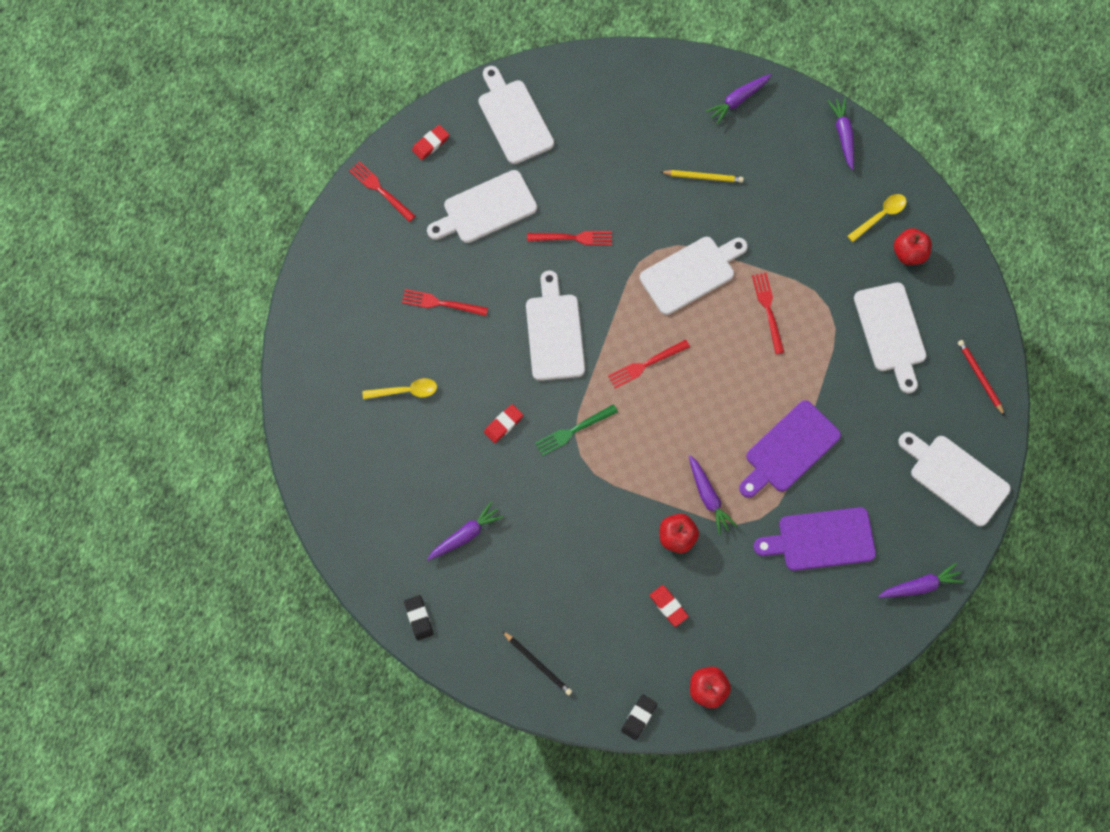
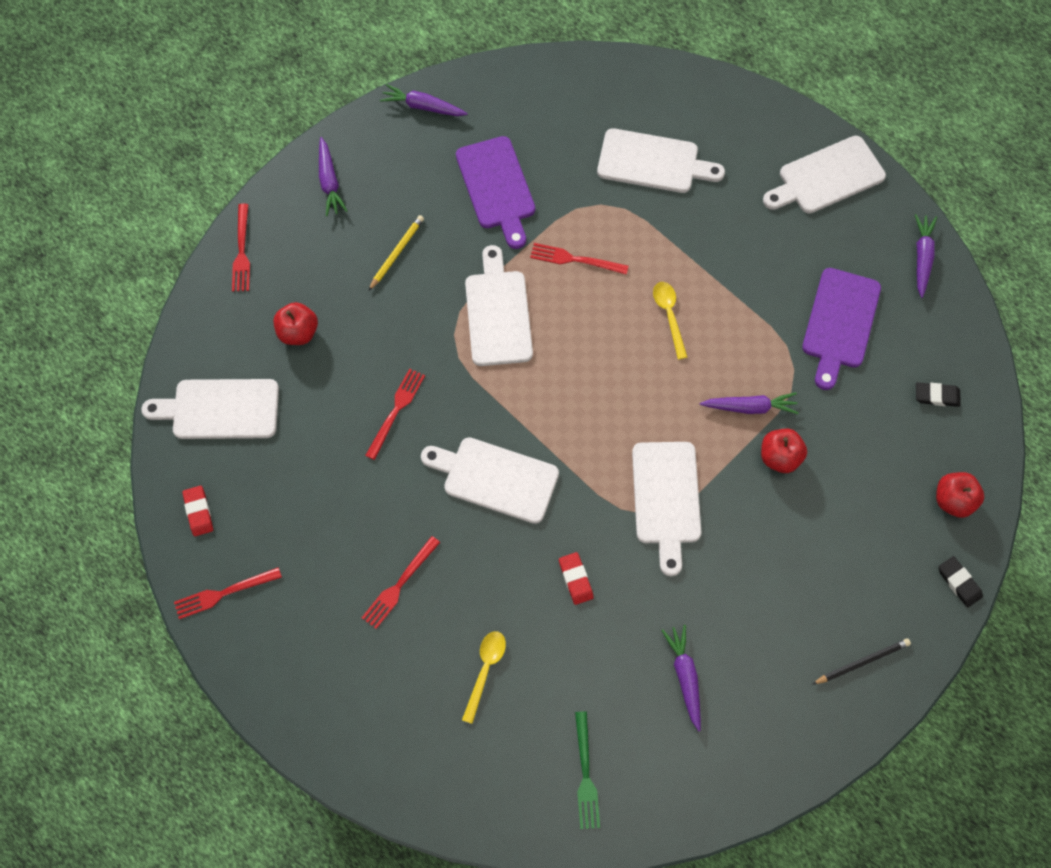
camera: 65 degrees left, 5 degrees down
(419, 618) = (760, 771): black eraser -> black eraser (936, 396)
(486, 209) = (312, 487): white cutting board -> white cutting board (666, 498)
(573, 431) = (617, 509): green fork -> green fork (585, 775)
(646, 364) = (577, 402): red fork -> red fork (242, 251)
(668, 606) = (851, 499): red eraser -> none
(789, 450) = (733, 309): purple cutting board -> purple cutting board (497, 187)
(880, 216) = (527, 115): yellow spoon -> yellow spoon (669, 316)
(908, 253) = (579, 109): red apple -> red apple (298, 332)
(979, 377) = (736, 110): red pencil -> none

